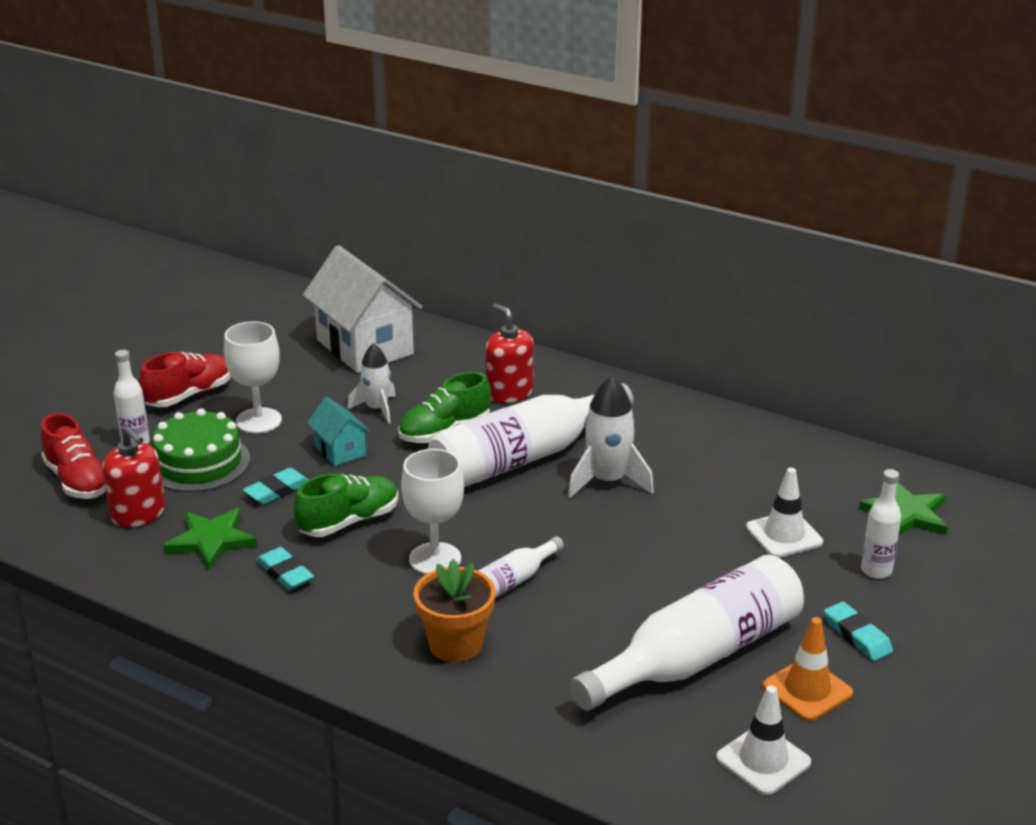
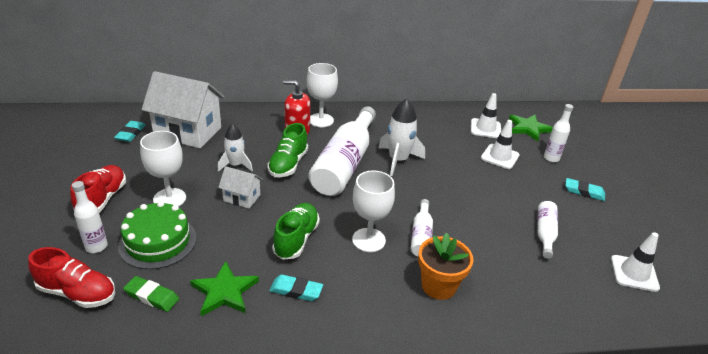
camera: 40 degrees left, 5 degrees up
(138, 514) = (152, 296): red soap dispenser -> green eraser
(277, 490) = (231, 238): turquoise eraser -> turquoise eraser (131, 133)
(340, 451) = (242, 198): turquoise house -> white house
(563, 388) = (321, 120): none -> white goblet
(697, 656) = (545, 233): white bottle -> white bottle, size x0.47
(807, 690) = (602, 227): orange traffic cone -> none
(823, 487) = (485, 128): none -> white traffic cone

